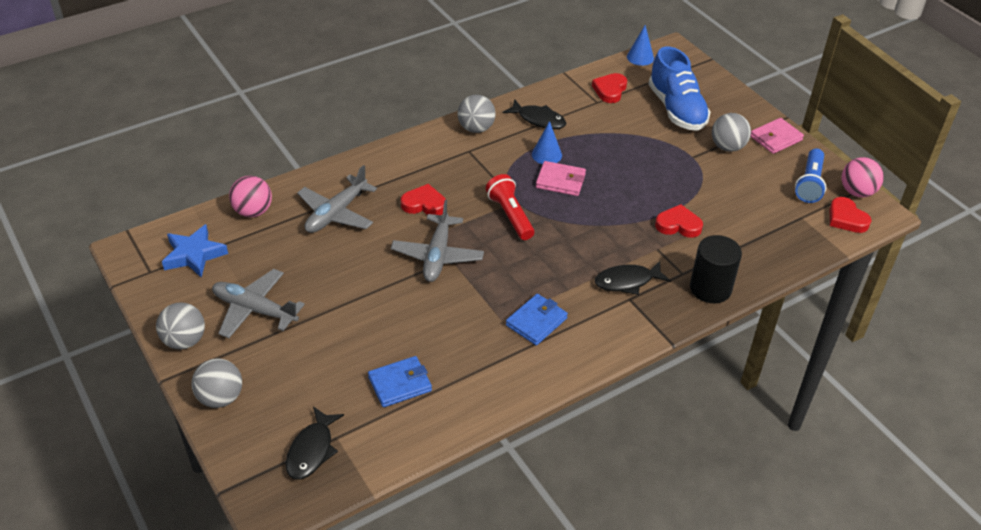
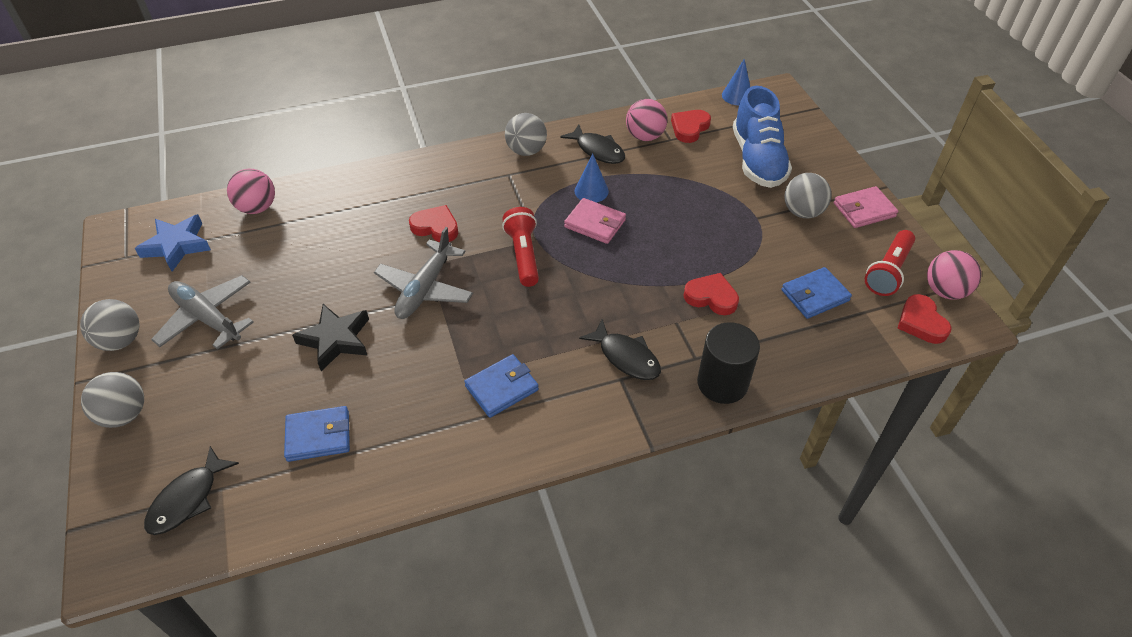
camera: 15 degrees right, 5 degrees up
(336, 213) = (339, 223): grey plane -> none
(379, 308) = (336, 339): none -> black star
(574, 102) = (645, 136): none -> pink ball
(627, 281) = (626, 357): black fish -> black fish turned 135 degrees counterclockwise
(759, 211) = (814, 295): none -> blue wallet
(810, 184) = (888, 272): blue flashlight -> red flashlight

